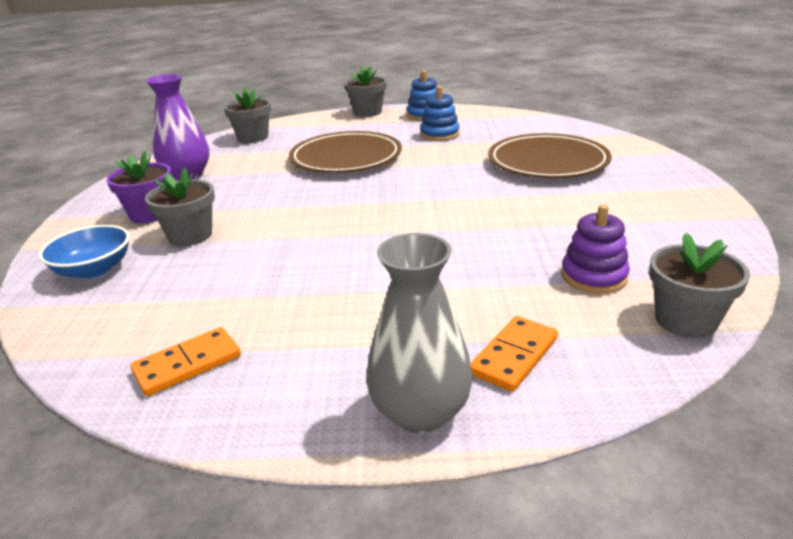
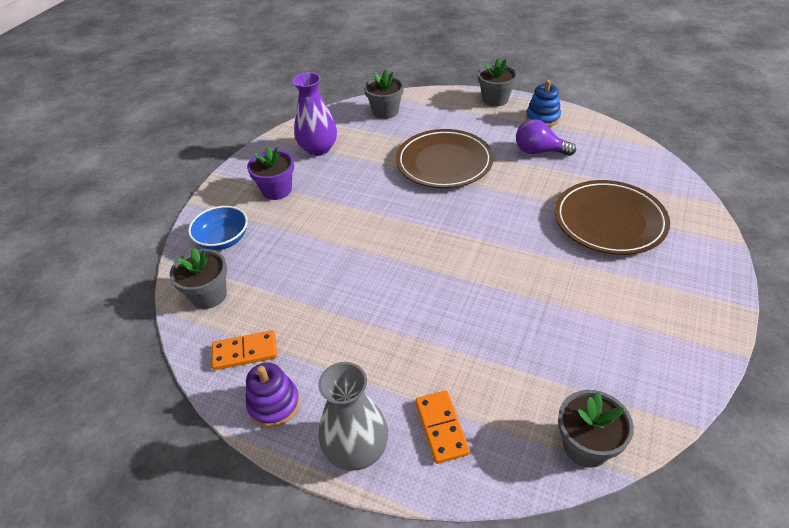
camera: 25 degrees right, 15 degrees up
(190, 235) = (293, 224): grey flower pot -> grey flower pot (209, 295)
(439, 134) = (539, 151): blue stacking toy -> purple light bulb
(514, 356) = (441, 428): orange domino -> orange domino turned 75 degrees counterclockwise
(594, 276) = (550, 374): purple stacking toy -> purple stacking toy (274, 404)

